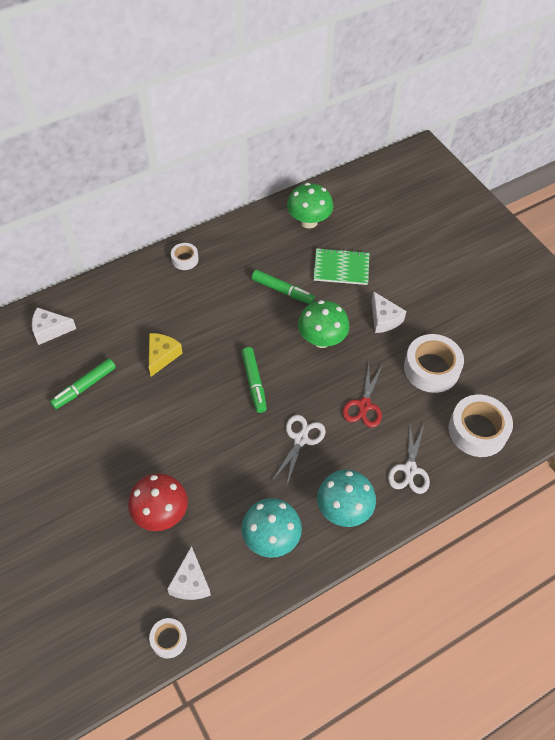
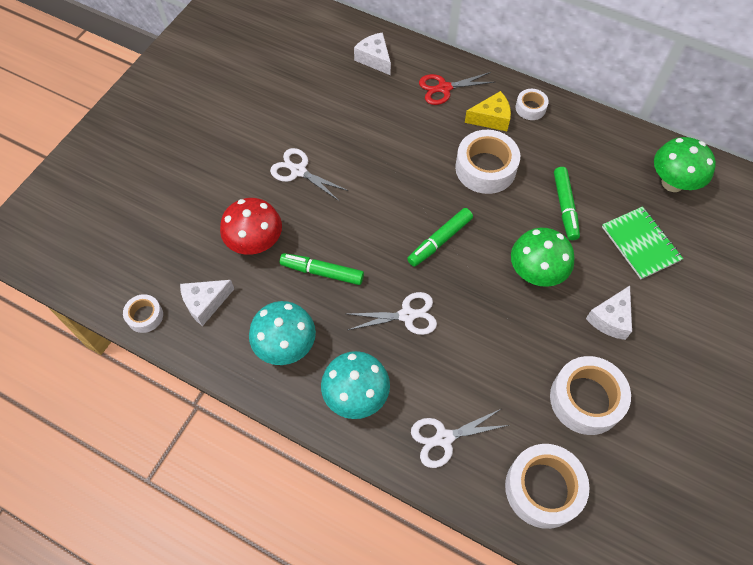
camera: 60 degrees right, 5 degrees up
(84, 387) = (338, 115): green marker -> green marker (322, 272)
(116, 445) = (298, 171): none -> white scissors
(162, 356) = (411, 152): yellow cheese -> yellow cheese (491, 118)
(214, 318) = (485, 168): none -> white tape
(364, 405) = (488, 354): red scissors -> red scissors (444, 88)

